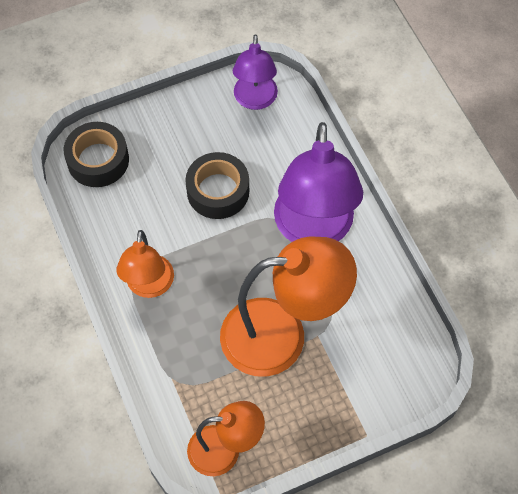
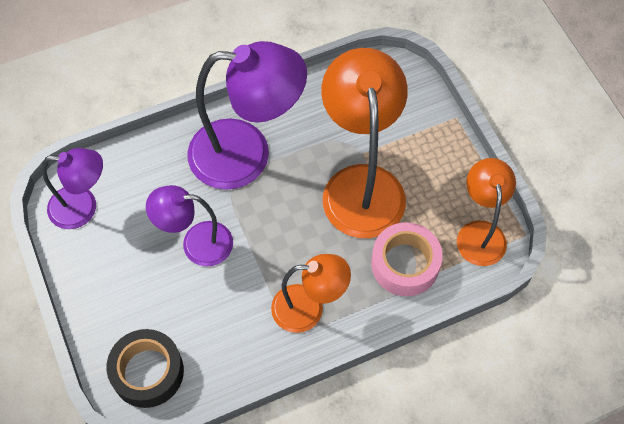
camera: 90 degrees left, 0 degrees up
(192, 374) = (405, 264): none -> pink tape
(218, 191) = (196, 243): black tape -> purple lamp

